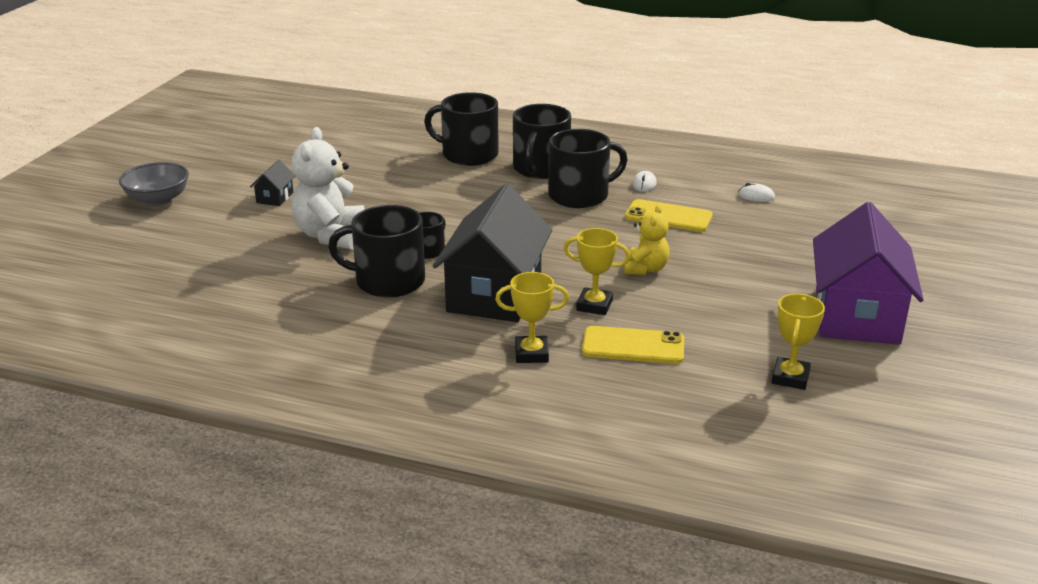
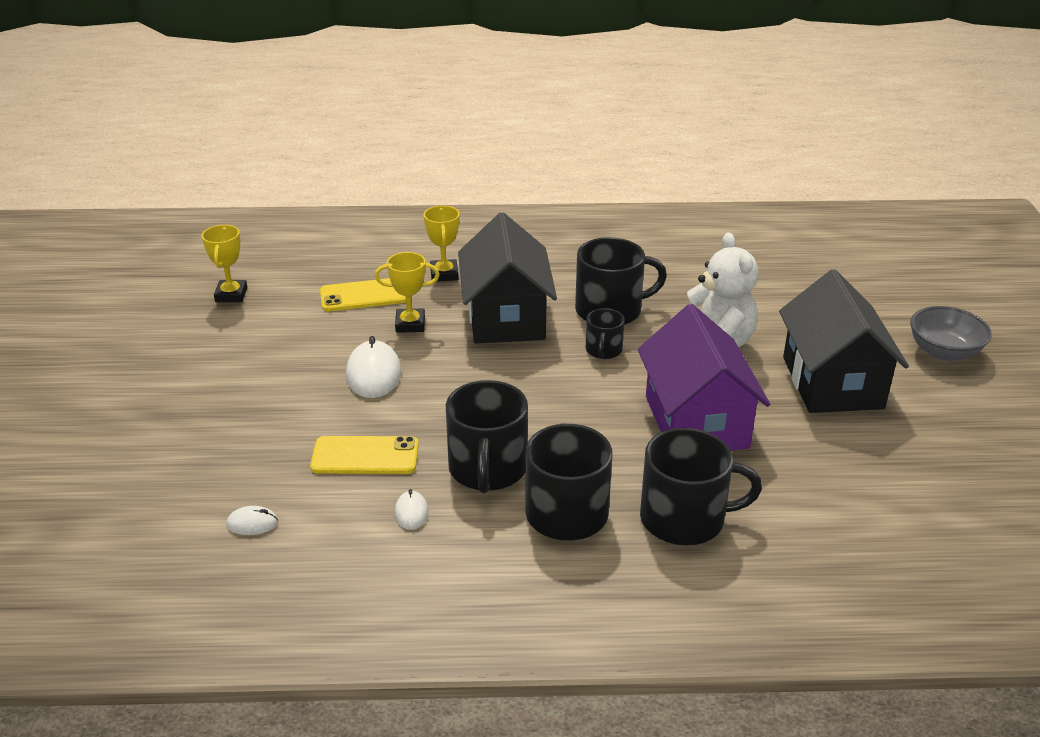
camera: 160 degrees right, 5 degrees up
(275, 198) = (832, 382): black house -> black house, size x2.47
(531, 354) = (444, 274): yellow trophy -> yellow trophy turned 75 degrees counterclockwise
(580, 195) = (487, 469): black mug -> black mug turned 45 degrees counterclockwise
(645, 269) = (373, 374): yellow teddy bear -> white mouse
(856, 315) = (159, 363): purple house -> purple house (696, 422)

